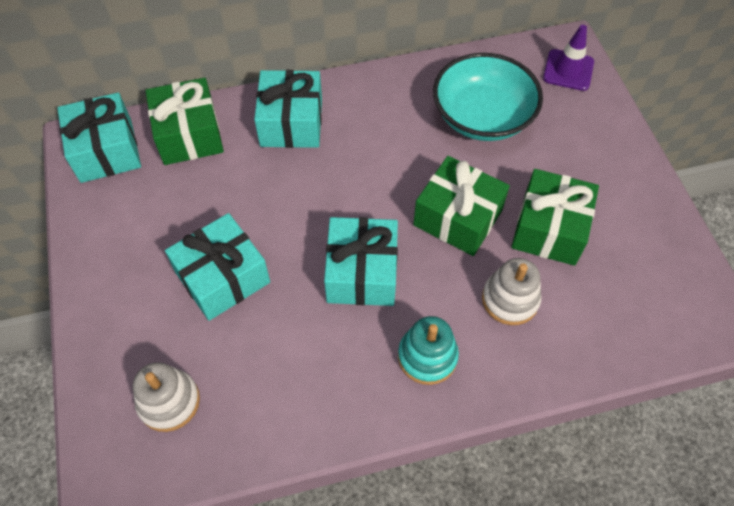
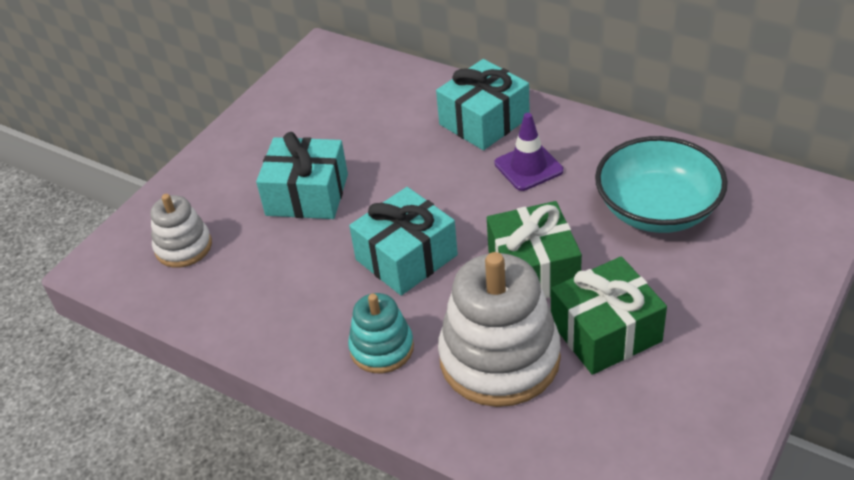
camera: 50 degrees right, 15 degrees down
(106, 151) = (331, 66): turquoise gift -> none
(189, 135) = (398, 87): green gift -> none
(510, 299) = (499, 358): white stacking toy -> white stacking toy, size x1.83
(568, 70) = (799, 221): purple traffic cone -> purple traffic cone (528, 167)

